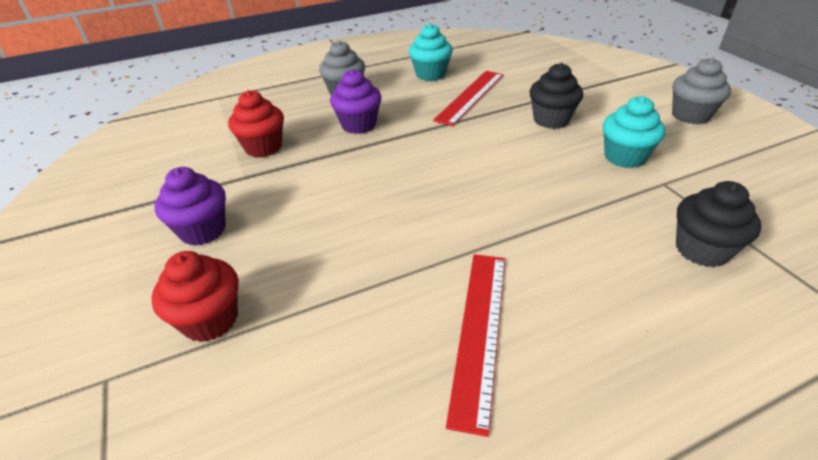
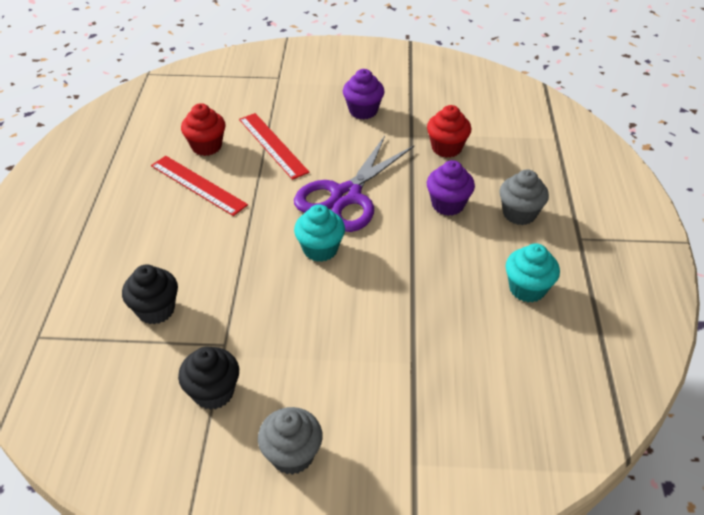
camera: 115 degrees right, 5 degrees up
(210, 320) = (287, 106): red cupcake -> red cupcake (206, 146)
(392, 185) = (346, 195): none -> purple scissors
(470, 96) = (454, 297): red ruler -> red ruler (273, 145)
(551, 120) = (367, 332): black cupcake -> black cupcake (213, 392)
(624, 157) = (273, 344): turquoise cupcake -> turquoise cupcake (320, 249)

